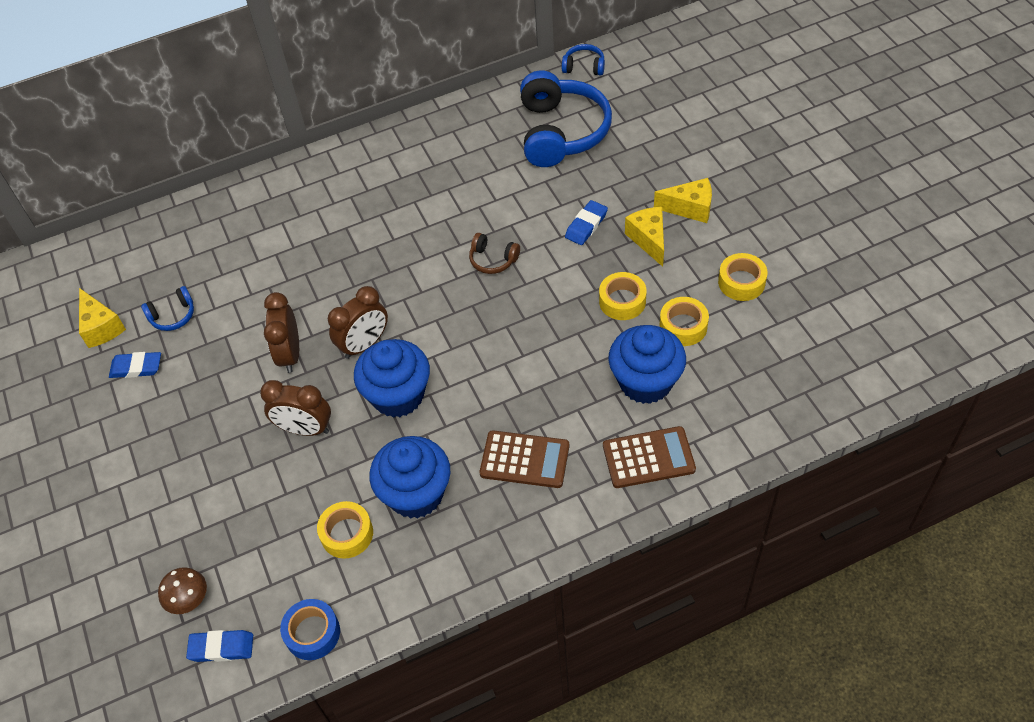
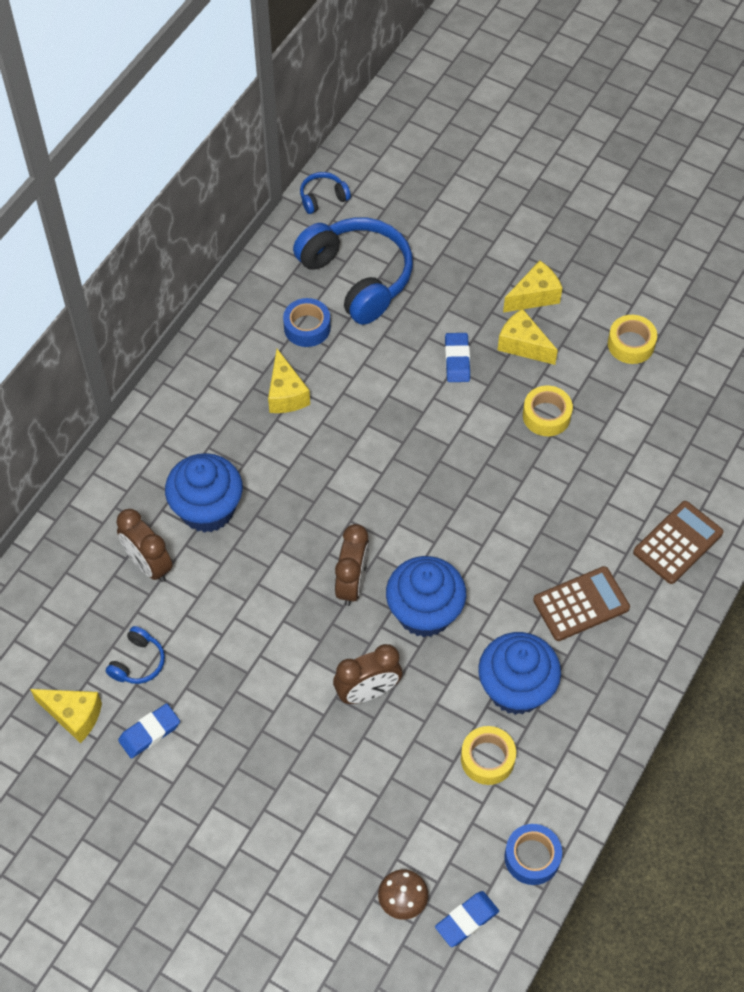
camera: 40 degrees left, 5 degrees up
(290, 354) = (290, 632): brown clock -> brown clock (148, 565)
(436, 187) = (286, 394): none -> yellow cheese
(493, 149) = (307, 327): none -> blue tape
(493, 260) = (400, 438): brown headphones -> none
(645, 382) = (623, 478): blue cupcake -> blue cupcake (207, 509)
(683, 326) = (615, 411): yellow tape -> none

